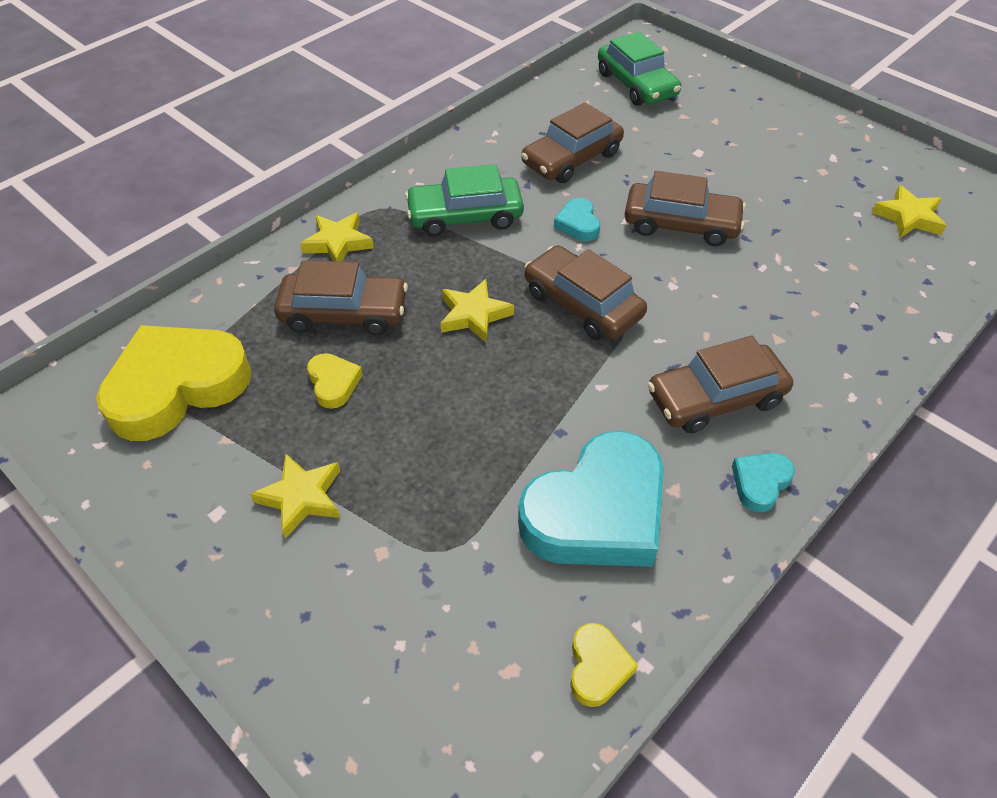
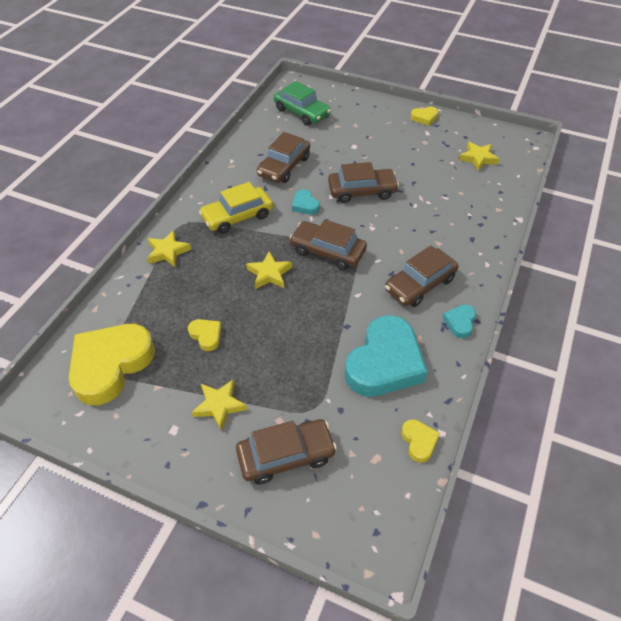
camera: 20 degrees left, 0 degrees up
(344, 313) = (192, 293): brown car -> brown car (286, 456)
(465, 216) = (237, 216): green car -> yellow car
(838, 133) = (424, 118): none -> yellow heart

